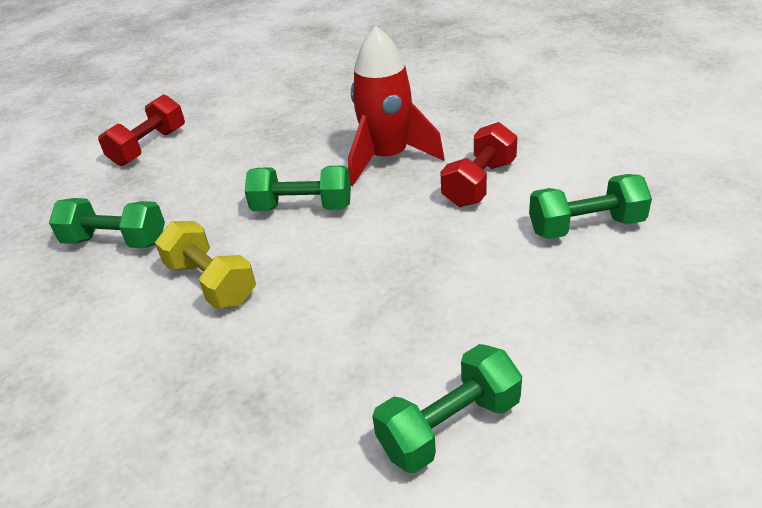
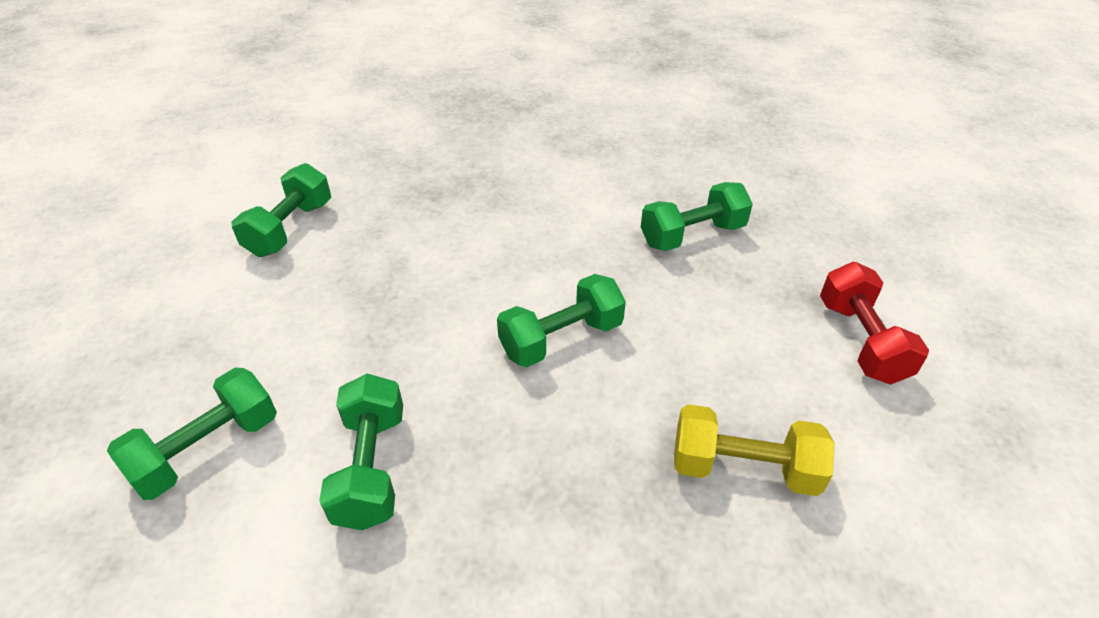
camera: 140 degrees right, 5 degrees up
(211, 282) = (557, 240): yellow dumbbell -> yellow dumbbell (743, 468)
(388, 158) = (530, 461): red rocket -> none
(479, 183) = (371, 468): red dumbbell -> green dumbbell

